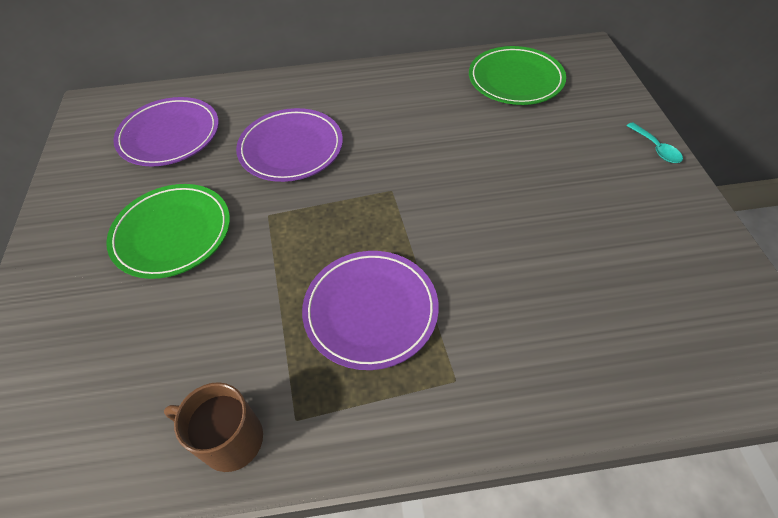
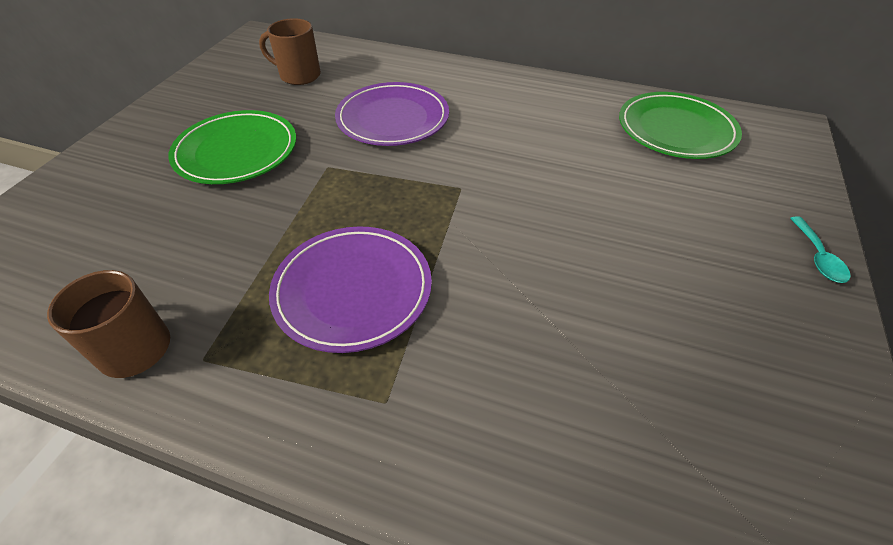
camera: 25 degrees right, 5 degrees down
(169, 135) = (299, 75): purple plate -> brown mug

